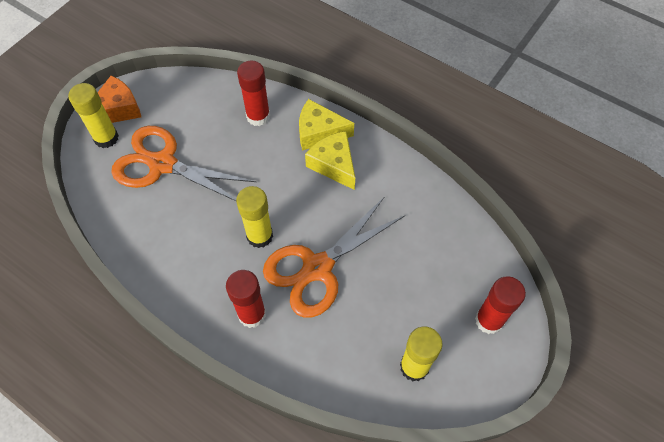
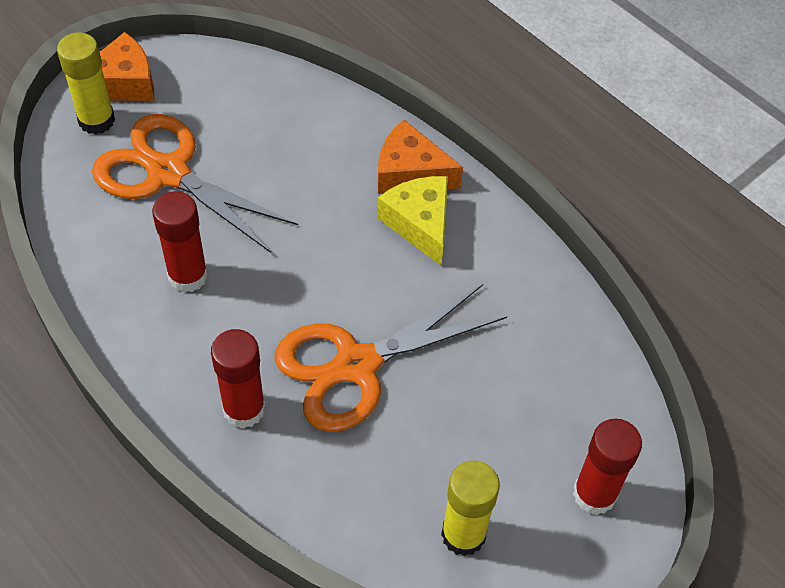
camera: 10 degrees right, 5 degrees down
(258, 116) = (325, 132): red glue stick -> red glue stick (188, 276)
(259, 236) = (283, 302): yellow glue stick -> none
(319, 132) = (410, 173): yellow cheese -> orange cheese

